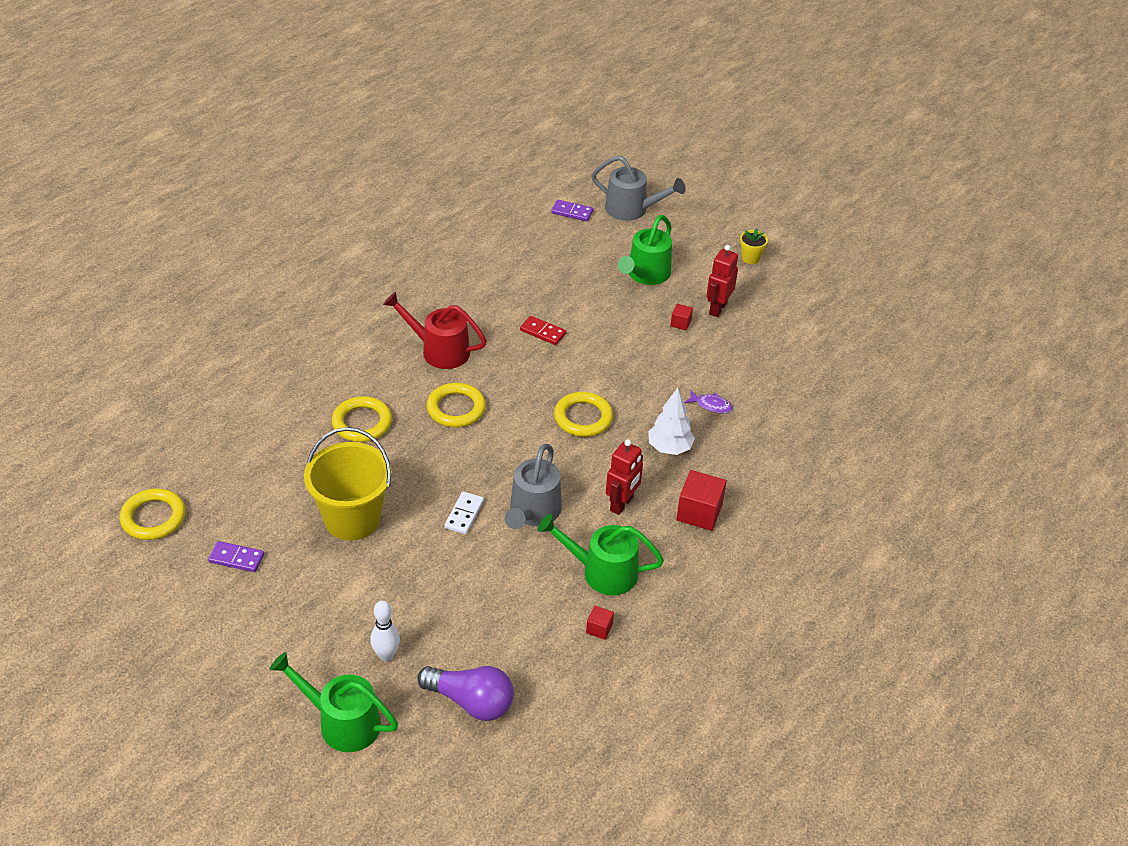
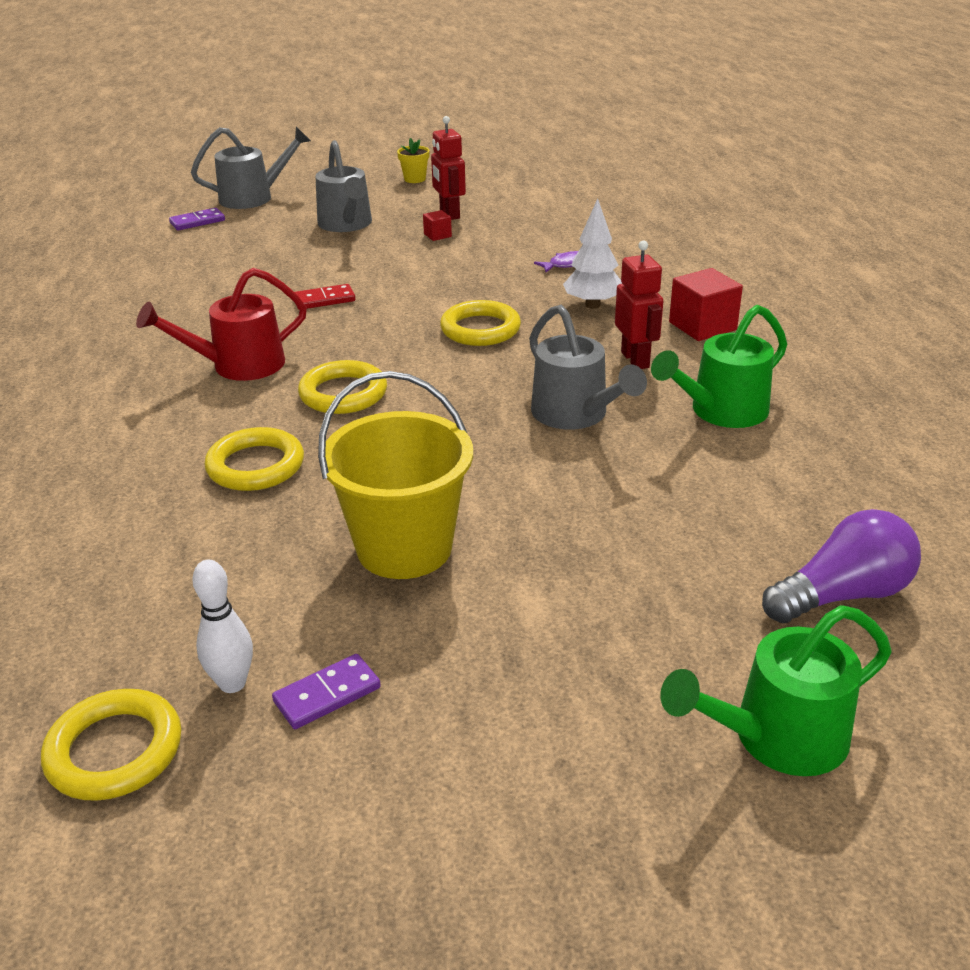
camera: 45 degrees left, 10 degrees down
(386, 655) = (686, 631): white bowling pin -> white bowling pin (232, 683)
(464, 514) = (515, 460): white domino -> none
(599, 628) = (807, 449): red cube -> none
(645, 275) = (346, 225): green watering can -> grey watering can

